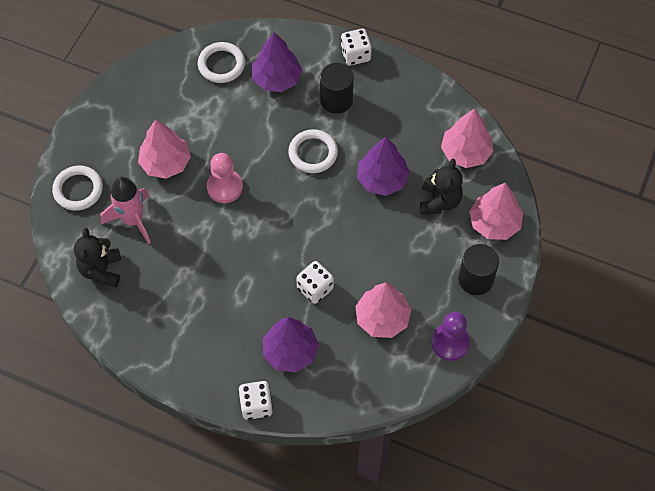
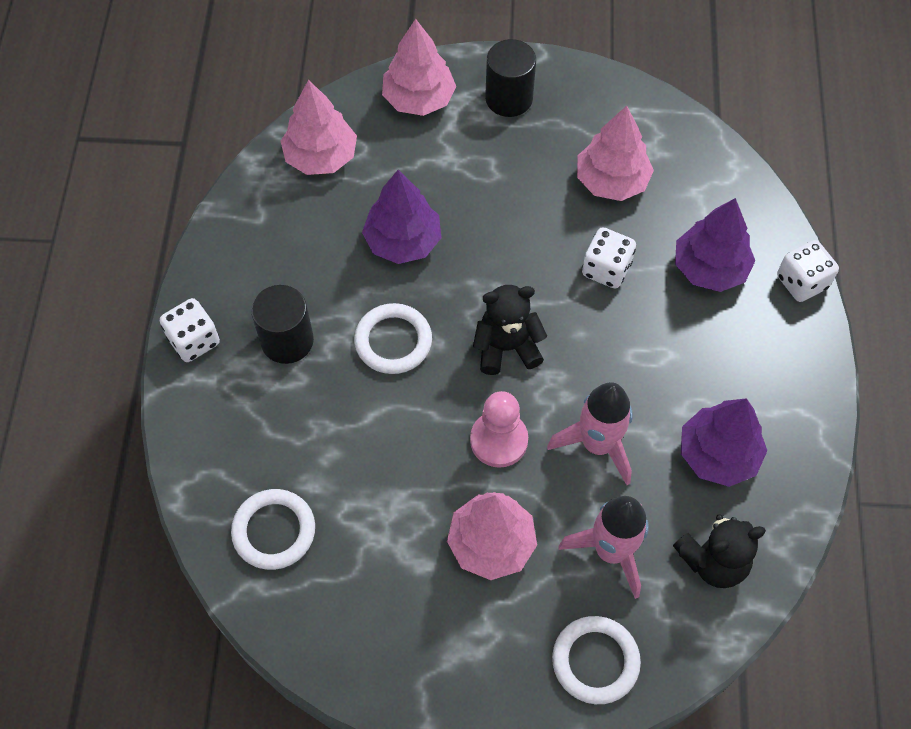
camera: 110 degrees left, 0 degrees up
(198, 237) = (597, 445): none -> pink rocket
(277, 79) = (275, 436): purple tree -> purple tree (718, 454)
(439, 201) = (411, 166): black teddy bear -> black teddy bear (507, 347)
(450, 342) = (608, 102): purple pawn -> none

